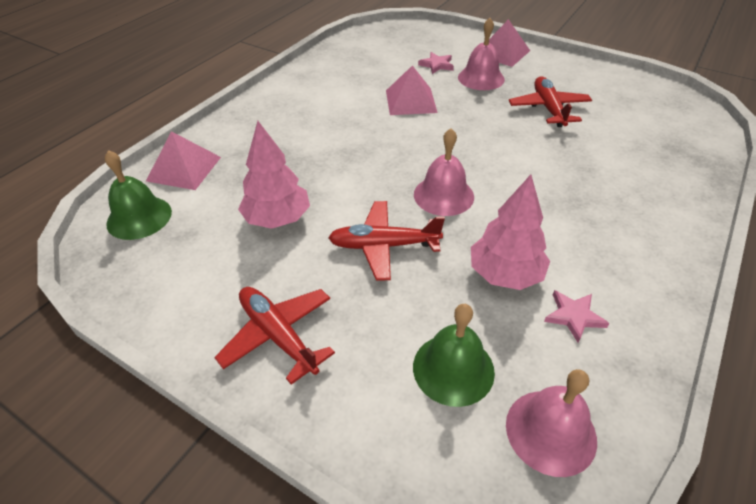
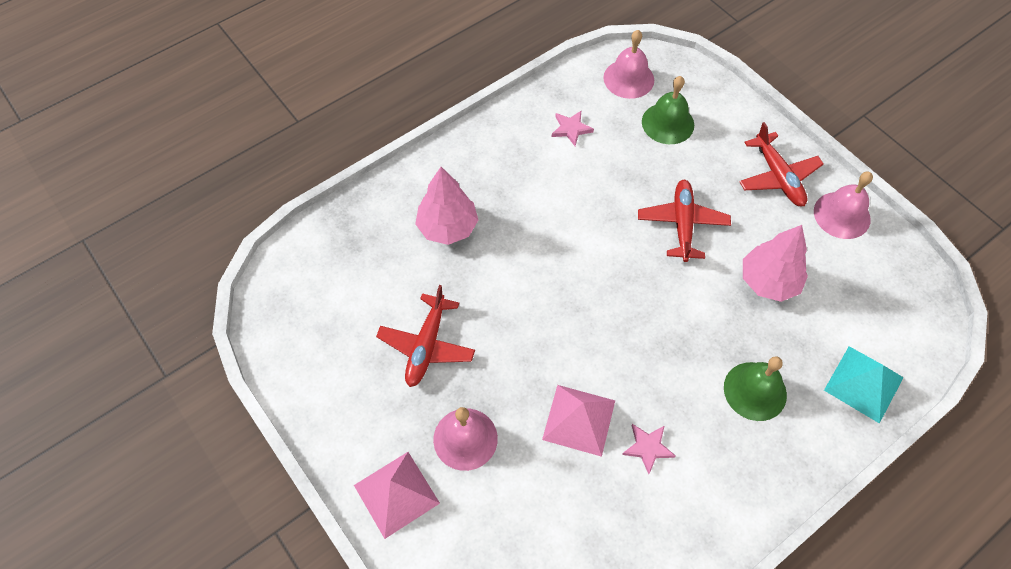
camera: 160 degrees left, 15 degrees up
(139, 217) = (900, 325): green bell -> green bell (755, 391)
(184, 169) = (863, 383): pink pyramid -> turquoise pyramid
(383, 246) = (682, 224): red plane -> red plane turned 105 degrees counterclockwise
(436, 65) = (506, 495): pink star -> pink star (648, 448)
(443, 195) = (609, 259): pink bell -> pink bell (842, 215)
(505, 274) = (599, 171): pink tree -> pink tree (448, 227)

